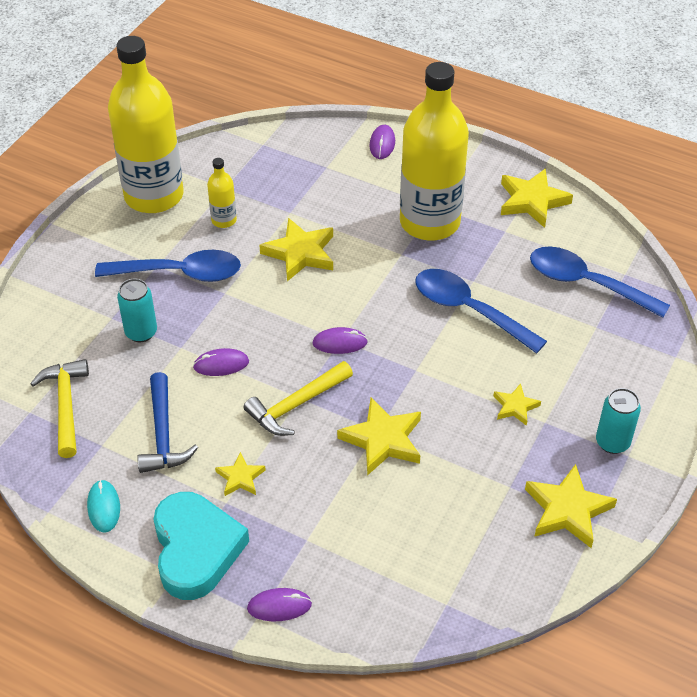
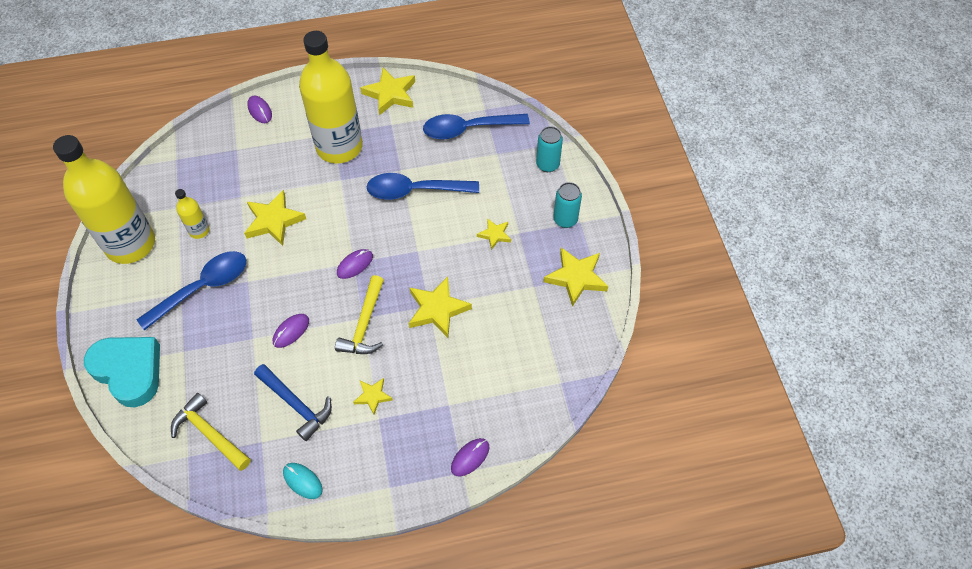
camera: 40 degrees left, 10 degrees up
(141, 332) = (215, 347): turquoise can -> turquoise can (547, 165)
(196, 549) = (388, 462): turquoise heart -> turquoise heart (129, 371)

